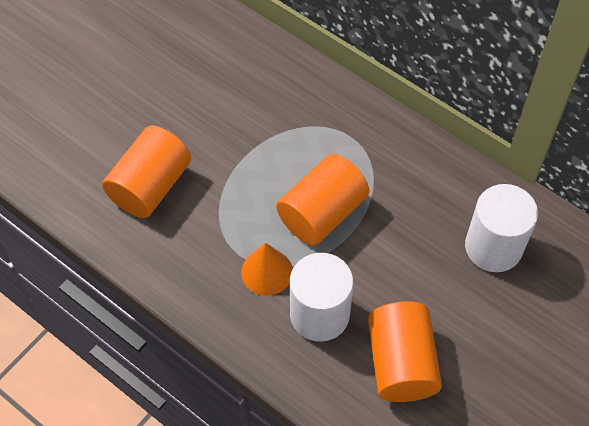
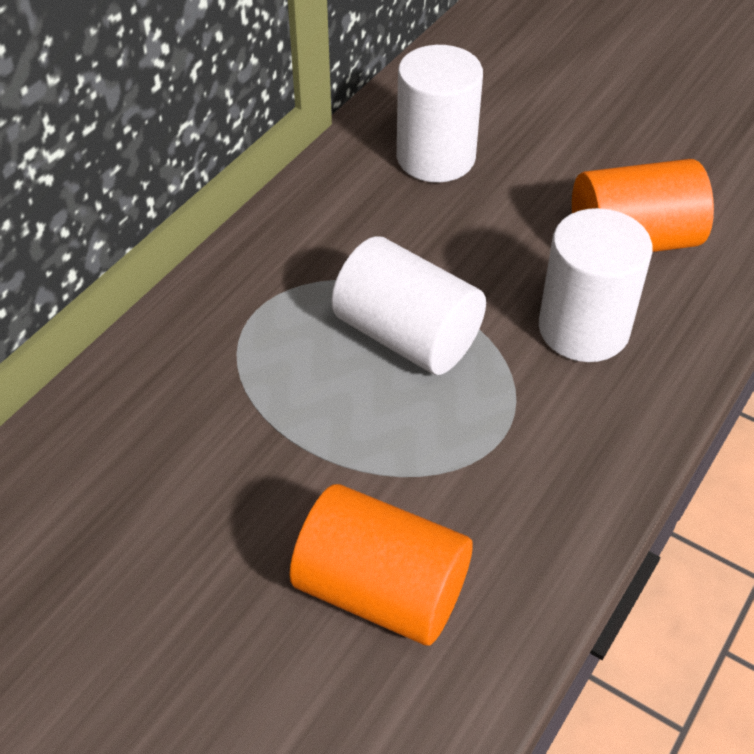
camera: 95 degrees left, 10 degrees down
(267, 272) = (526, 397): orange cone -> none
(322, 213) = (407, 336): orange cylinder -> white cylinder

